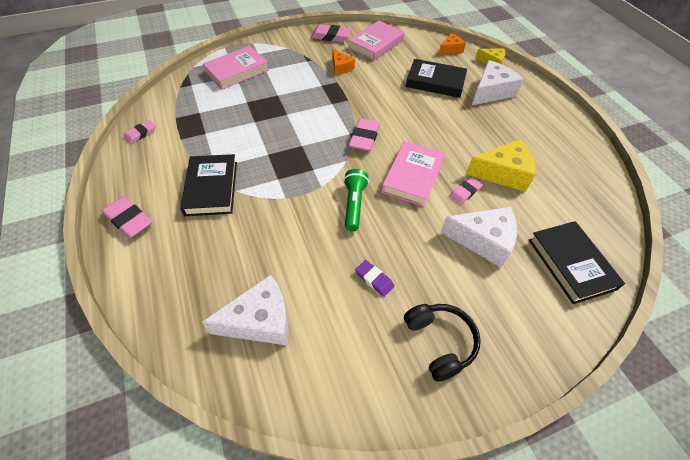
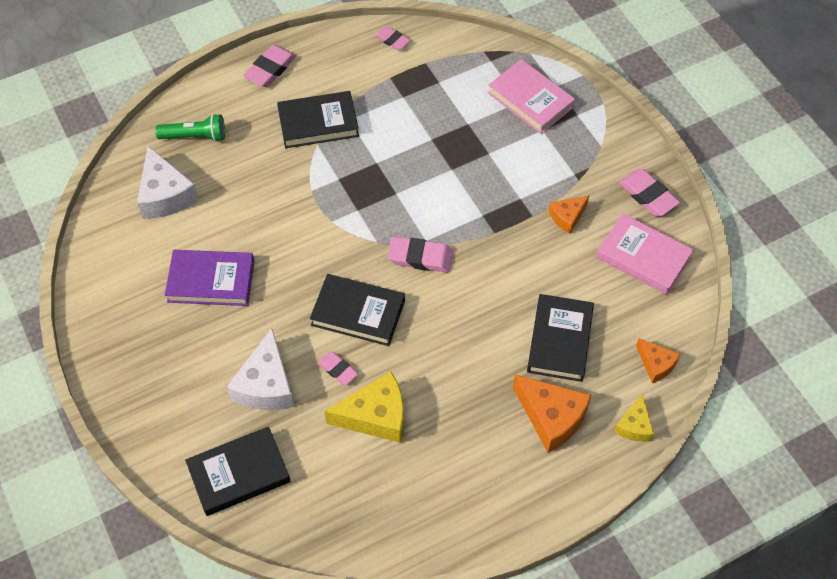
camera: 85 degrees right, 5 degrees up
(330, 36) = (648, 195): pink eraser -> pink eraser turned 45 degrees counterclockwise
(354, 205) = (307, 255): green flashlight -> green flashlight (195, 136)
(374, 279) = (211, 281): purple eraser -> purple book
(412, 176) = (358, 313): pink book -> black book
(439, 342) = (145, 338): black headphones -> none
(491, 92) = (551, 417): white cheese -> orange cheese
(503, 173) = (376, 416): yellow cheese -> yellow cheese turned 90 degrees counterclockwise

